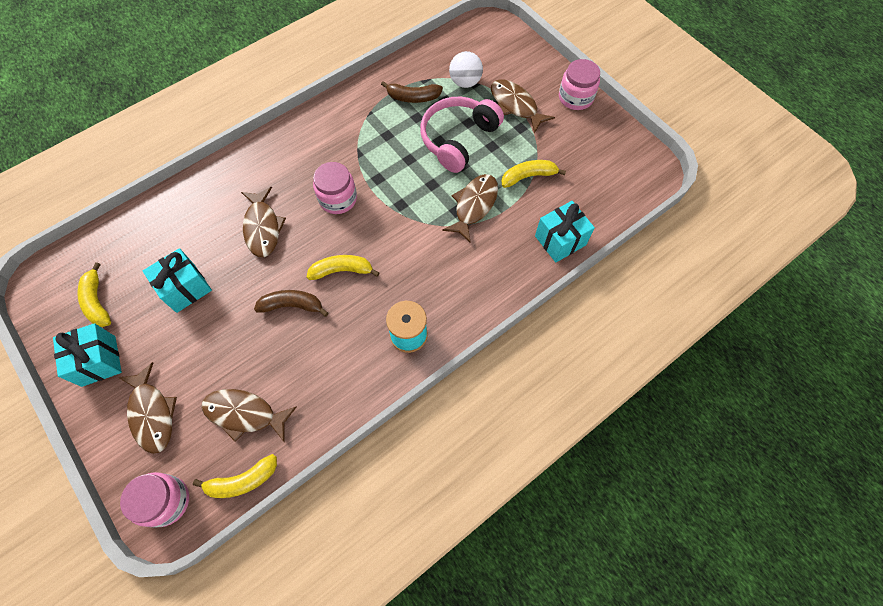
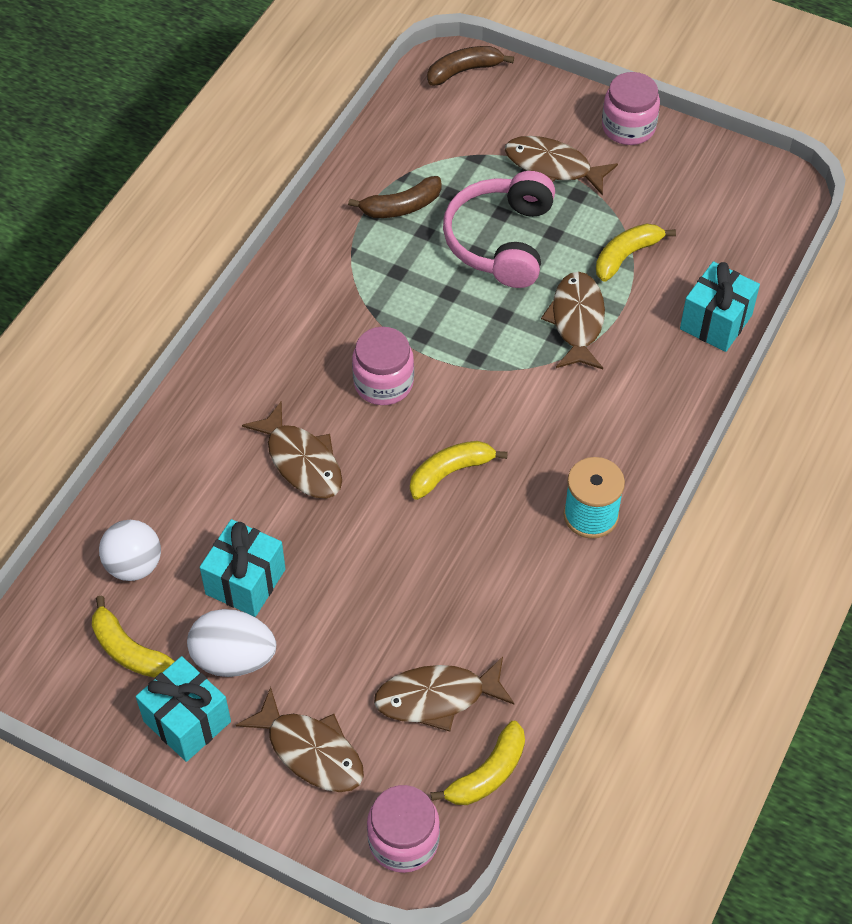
camera: 25 degrees left, 10 degrees down
(148, 333) = (233, 658): none -> white egg
(292, 305) = (411, 542): brown banana -> brown banana (464, 71)
(465, 82) = (463, 159): white ball -> white ball (134, 565)

